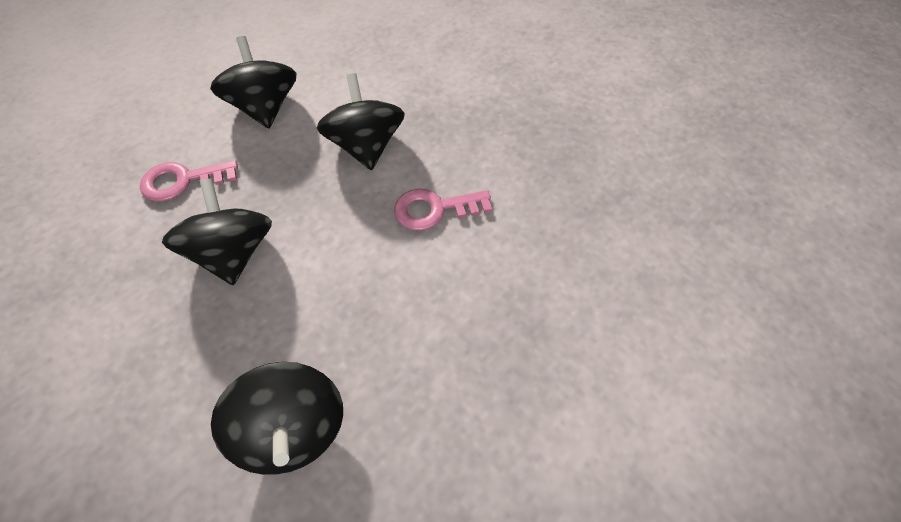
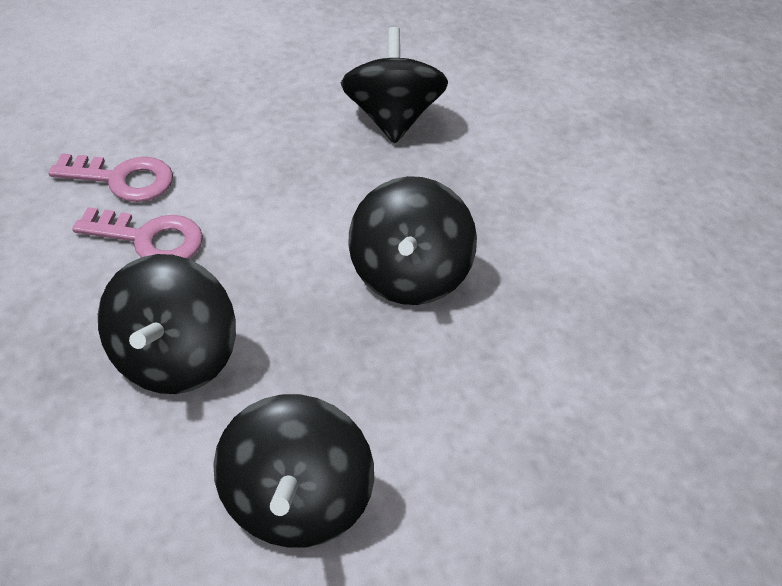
camera: 160 degrees left, 10 degrees down
(182, 181) = (461, 399): pink key -> pink key (123, 179)

